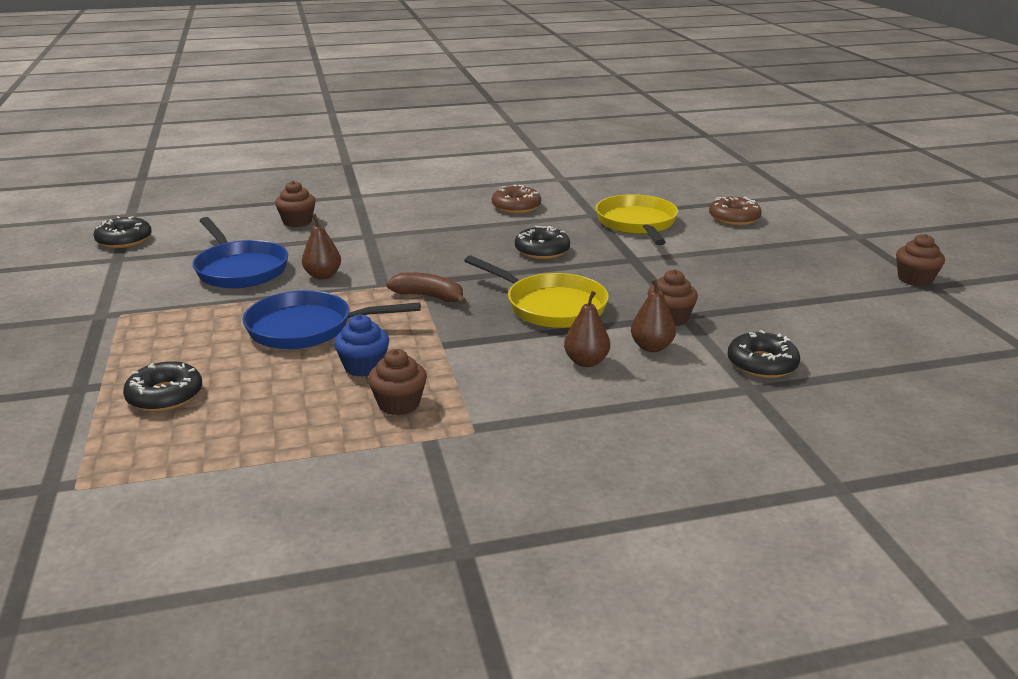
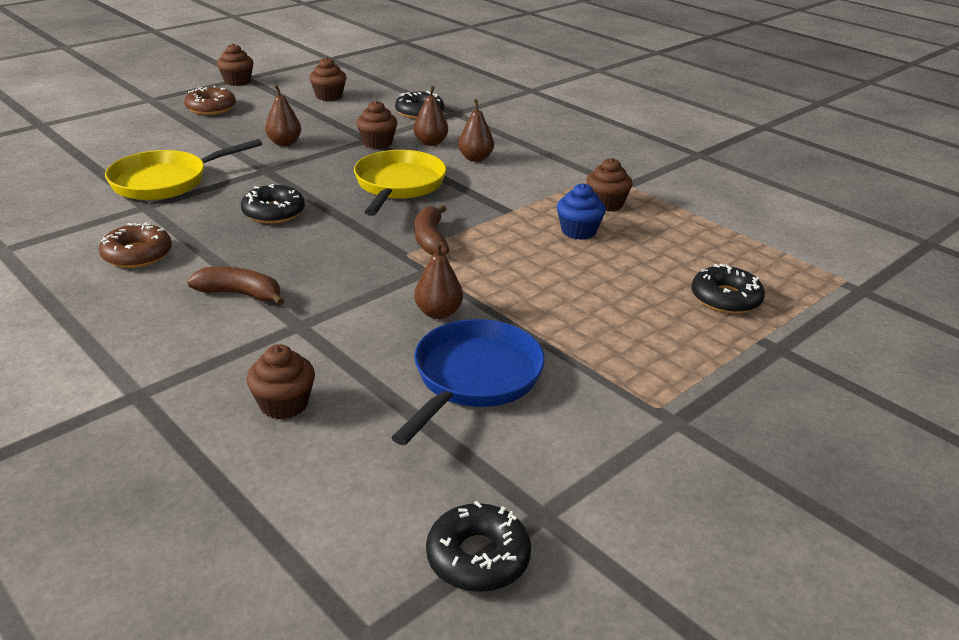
camera: 120 degrees left, 5 degrees up
(307, 328) = (552, 278): blue pan -> none
(427, 226) = (240, 294): none -> brown banana
(697, 275) = (284, 143): none -> brown pear
(734, 218) = (125, 143): brown donut -> brown donut (211, 108)
(845, 320) = (329, 96): none -> brown cupcake

